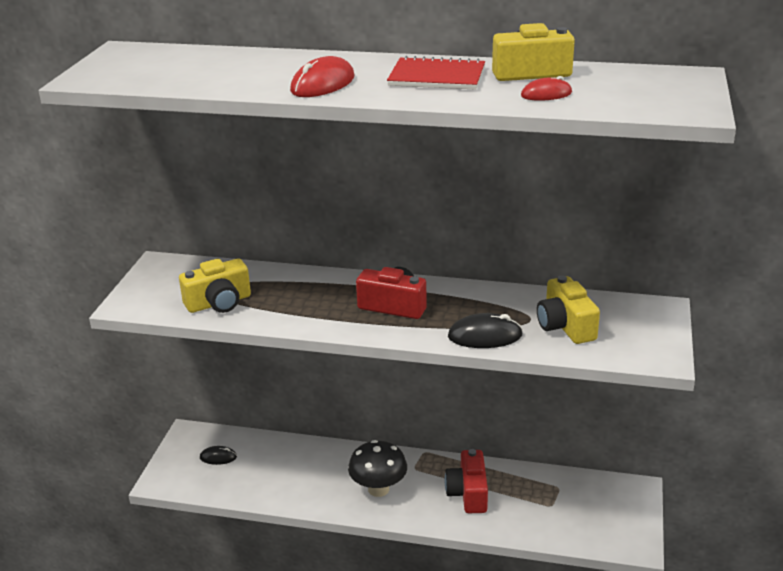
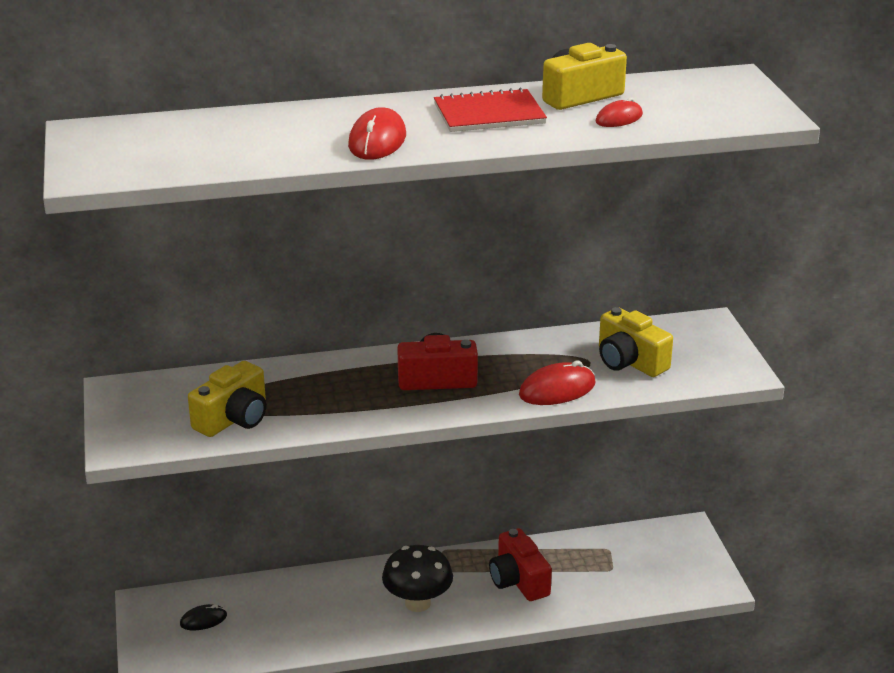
camera: 25 degrees left, 0 degrees up
(485, 336) = (557, 389): black mouse -> red mouse

